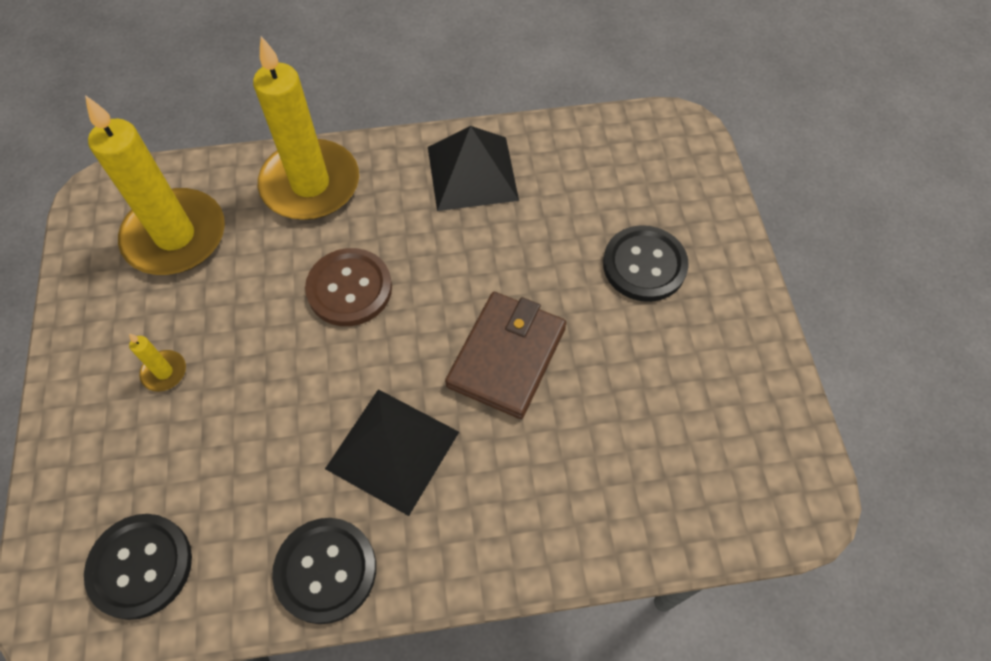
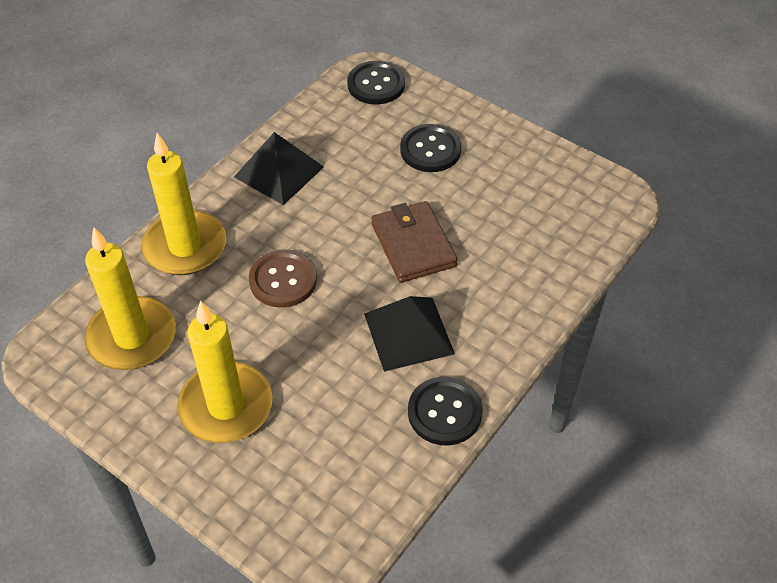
camera: 45 degrees left, 10 degrees down
(140, 566) = (343, 499): black button -> black button (376, 84)
(164, 372) = (226, 406): yellow candle -> yellow candle, size x2.50

